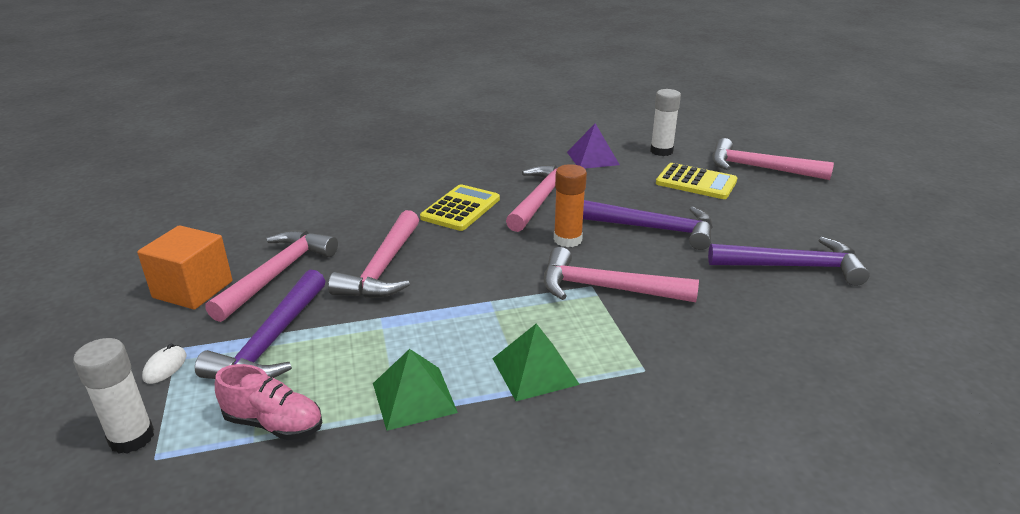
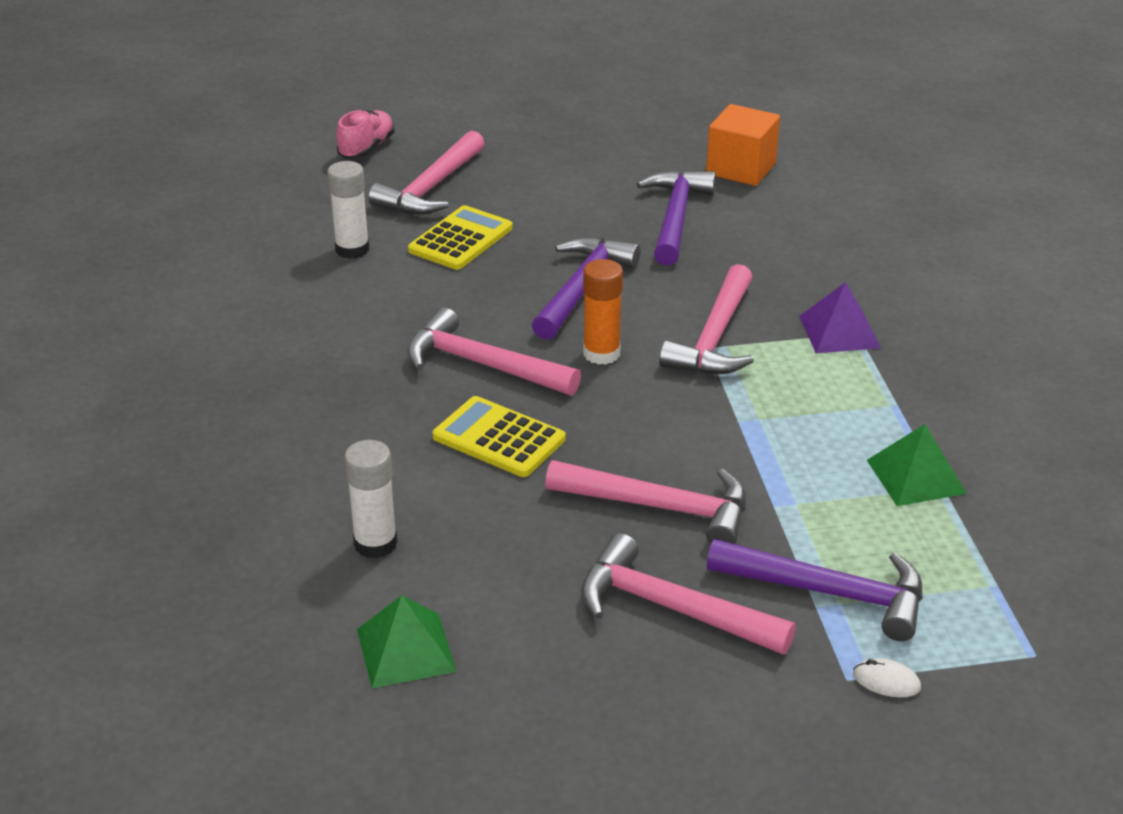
camera: 85 degrees left, 5 degrees up
(132, 438) = (1010, 680): white glue stick -> white glue stick (375, 543)
(193, 289) = (709, 692): orange cube -> orange cube (741, 169)
(274, 424) = (970, 572): pink shoe -> pink shoe (366, 148)
(535, 371) = (865, 397): green pyramid -> green pyramid (406, 650)
(592, 158) = (357, 309): purple pyramid -> purple pyramid (839, 331)

